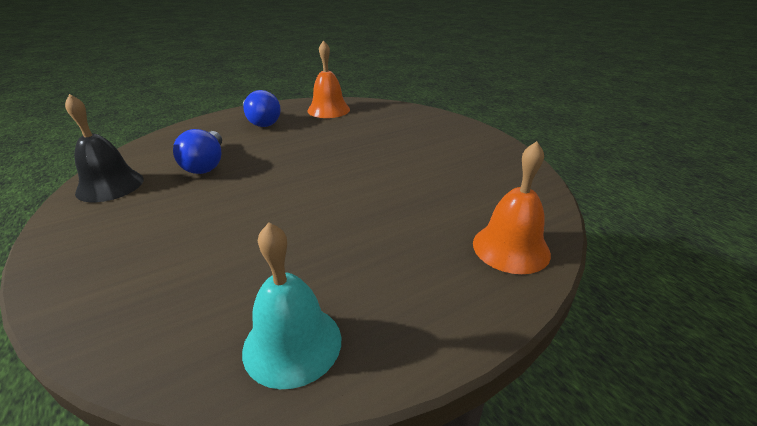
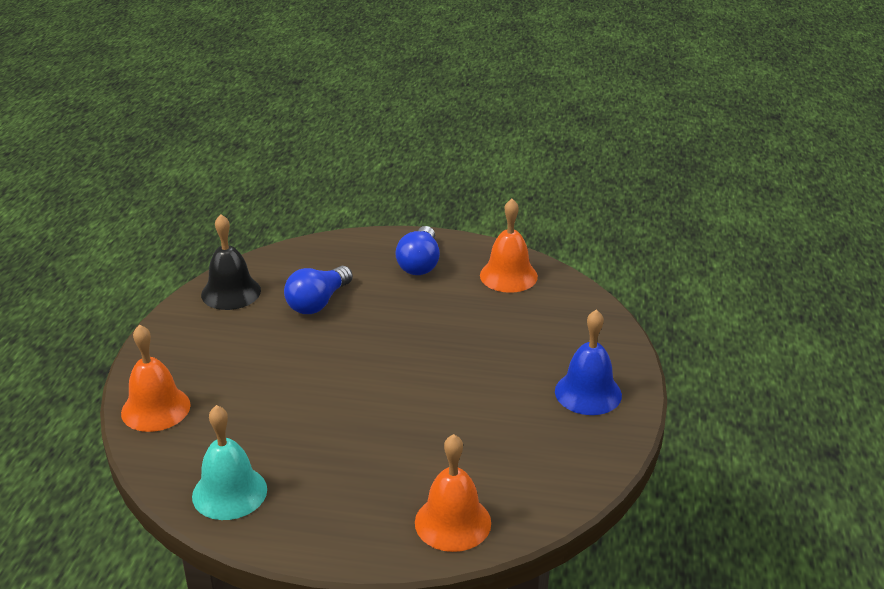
camera: 40 degrees right, 0 degrees up
(107, 311) = (155, 408): none -> orange bell
(460, 141) = (588, 393): none -> blue bell

